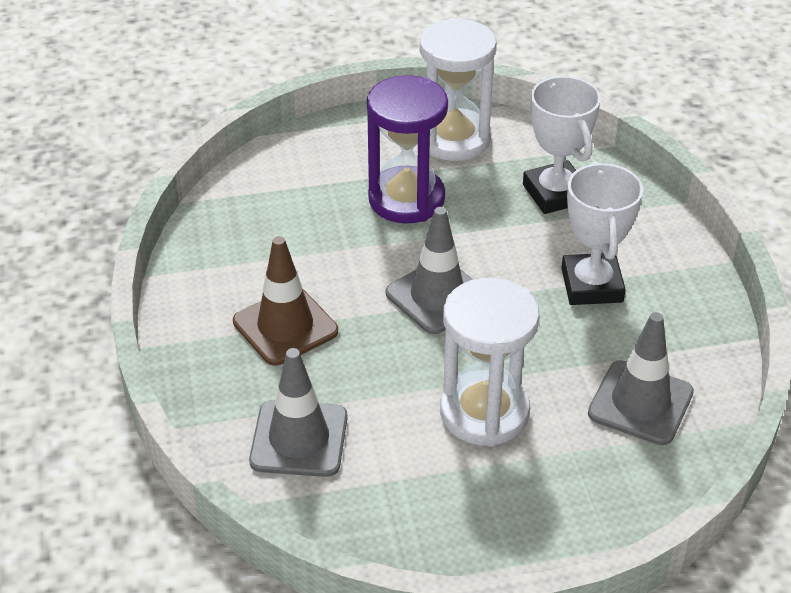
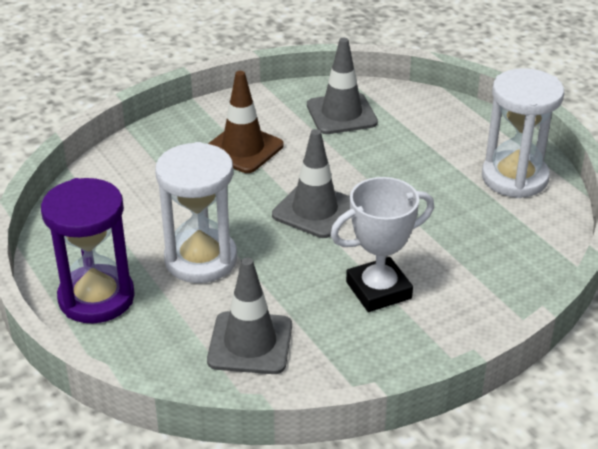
camera: 70 degrees right, 5 degrees down
(299, 439) = (138, 181): grey traffic cone -> grey traffic cone (341, 114)
(406, 199) = (419, 170): purple hourglass -> purple hourglass (96, 298)
(555, 193) = (485, 247): white trophy -> none

